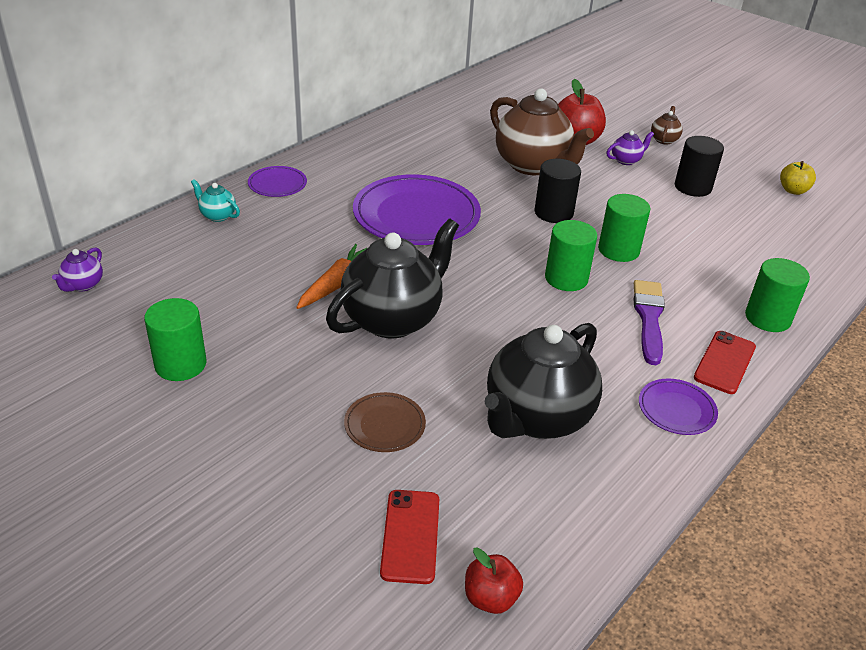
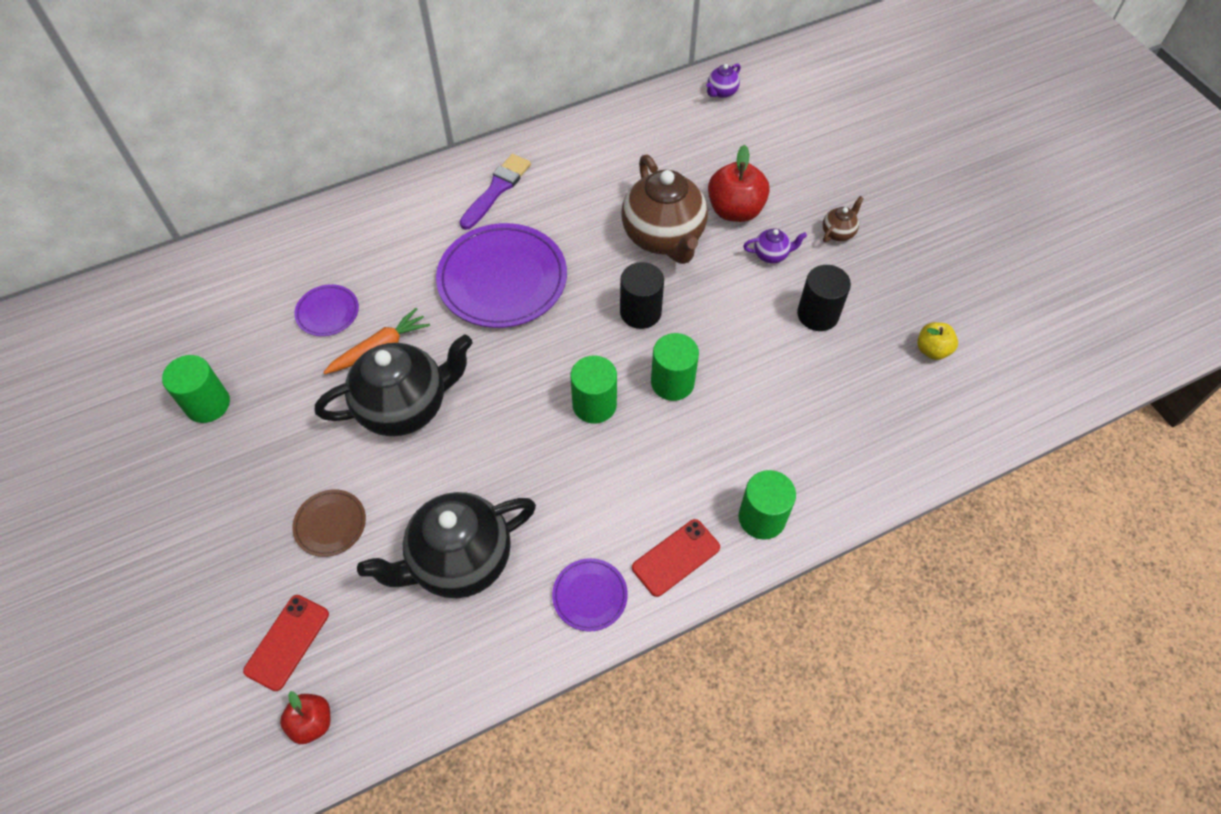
camera: 25 degrees right, 20 degrees up
(83, 285) = (175, 289): purple teapot -> purple teapot (721, 92)
(217, 215) = (323, 231): turquoise teapot -> none
(277, 184) = (397, 202): purple plate -> purple plate (327, 312)
(649, 318) = (641, 480): purple brush -> purple brush (496, 189)

